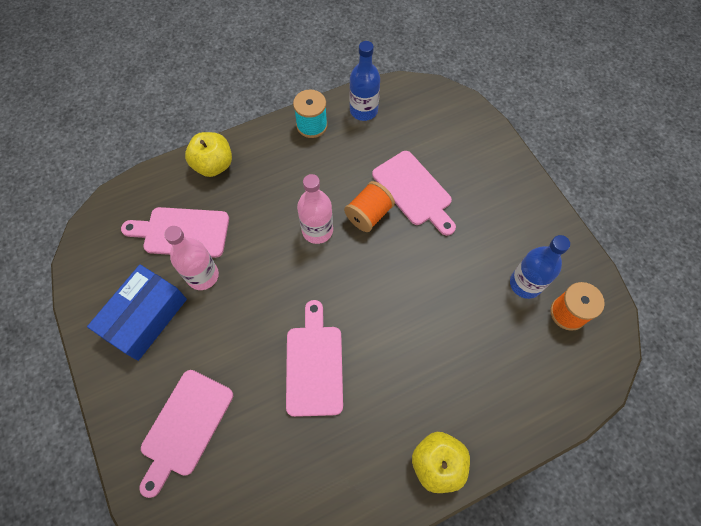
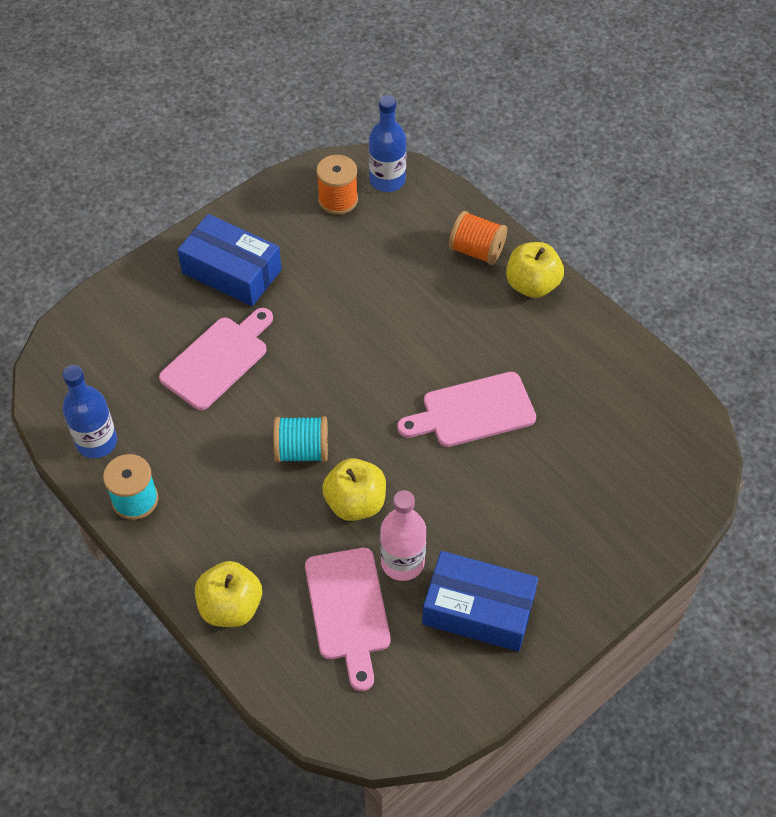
camera: 105 degrees left, 10 degrees down
(185, 426) = (586, 517): pink cutting board -> none
(262, 256) = (355, 503): none -> yellow apple
(317, 230) = (302, 451): pink bottle -> turquoise spool
(369, 214) = (264, 400): orange spool -> orange spool (476, 251)
(499, 215) = (231, 271): none -> blue box
(525, 284) = (314, 238): blue bottle -> blue bottle (387, 180)

